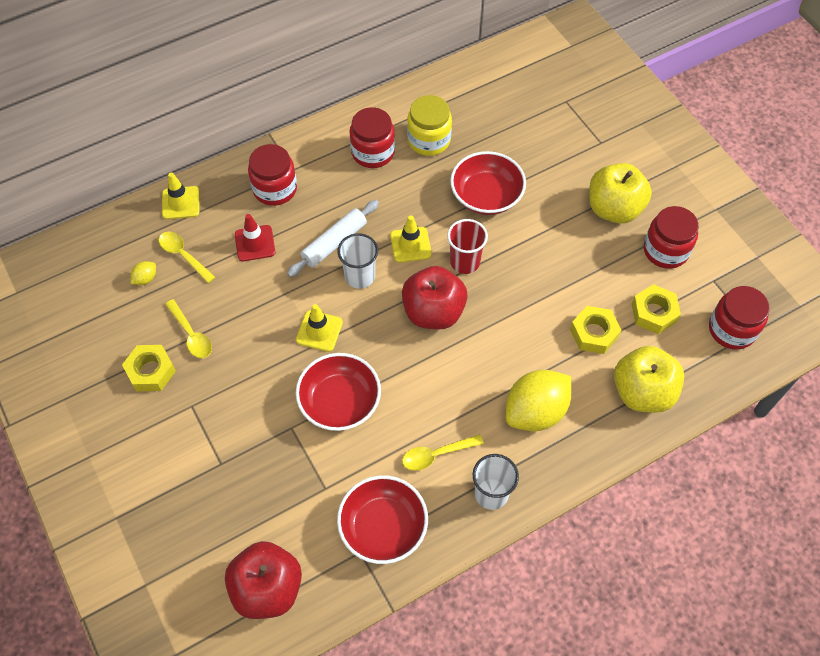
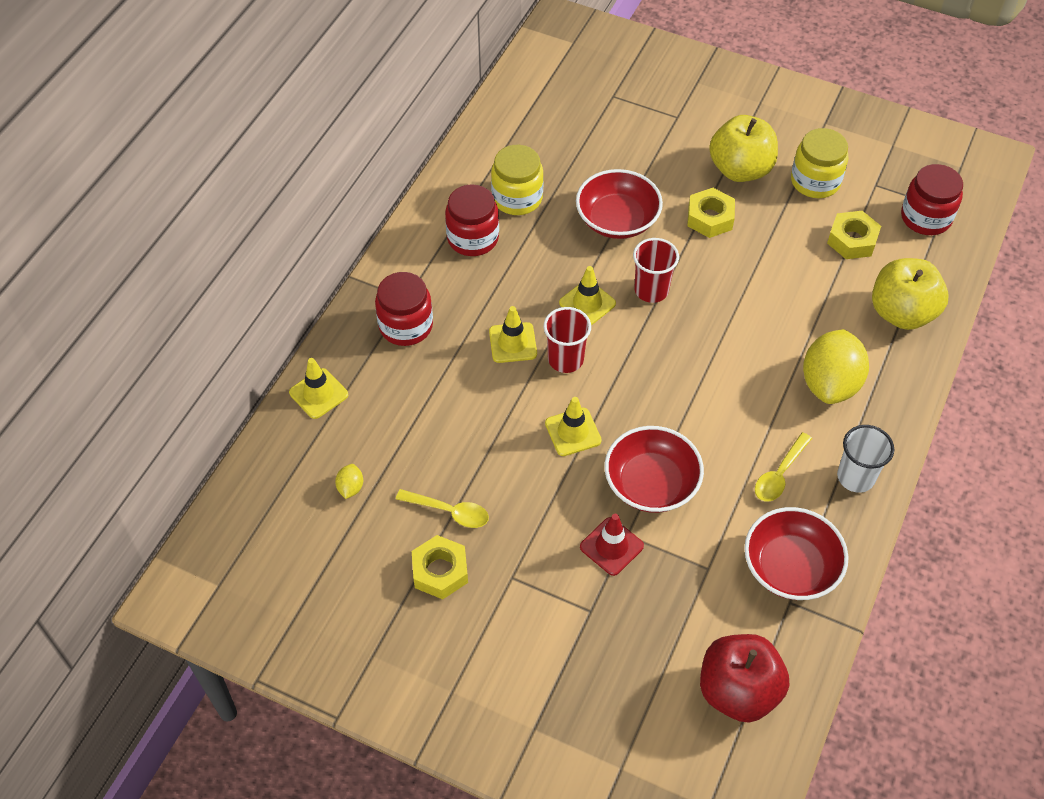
camera: 35 degrees left, 5 degrees down
(183, 255) = (370, 442): yellow spoon -> none
(255, 243) = (433, 388): red traffic cone -> red traffic cone (611, 546)
(334, 243) = (513, 343): white rolling pin -> yellow traffic cone
(360, 276) = (565, 359): white cup -> red cup
(433, 312) = (663, 351): red apple -> none
(594, 333) = (818, 287): yellow nut -> yellow nut (710, 218)
(665, 250) = (815, 181): red jar -> yellow jar

